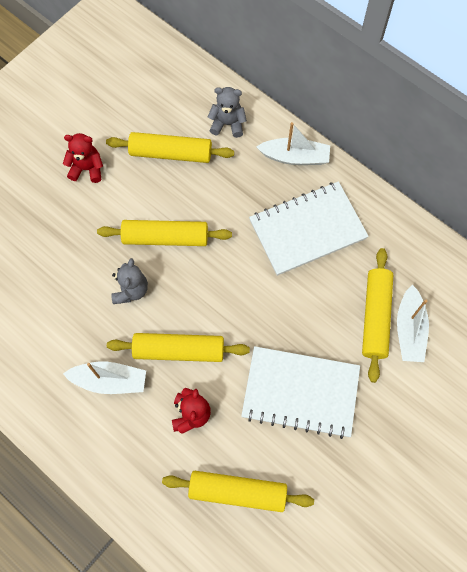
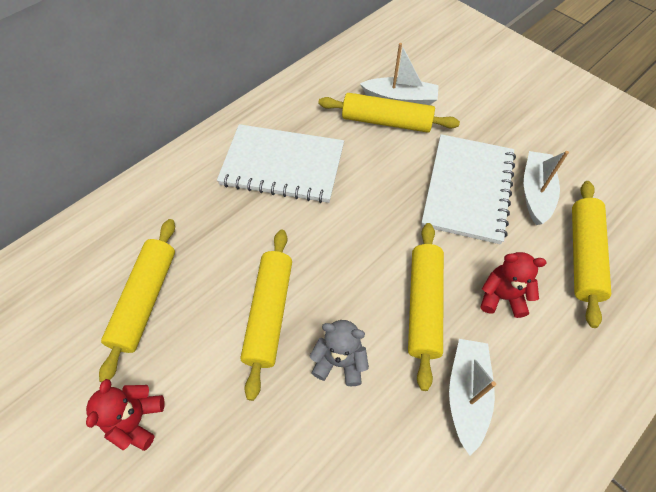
camera: 85 degrees left, 10 degrees down
(227, 124) = (123, 231): grey teddy bear -> none
(295, 157) = (190, 168): white boat -> white boat (535, 193)
(307, 229) = (282, 165): white notebook -> white notebook turned 60 degrees counterclockwise

